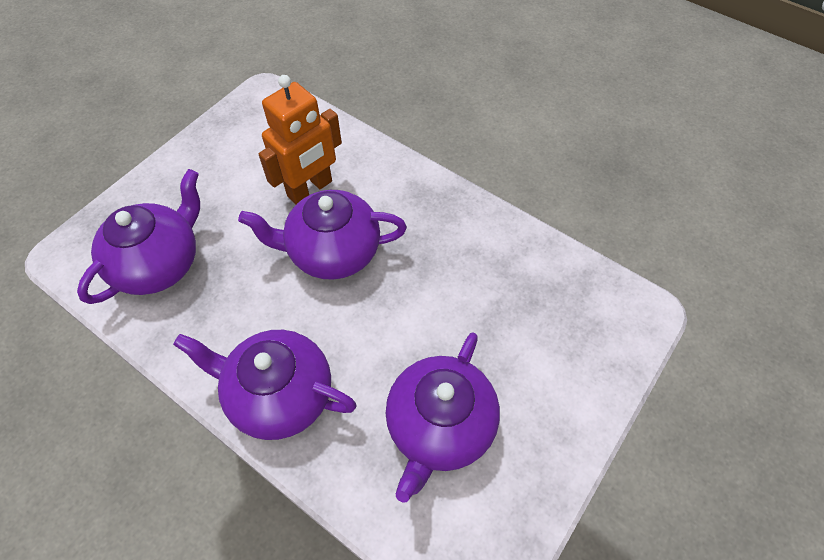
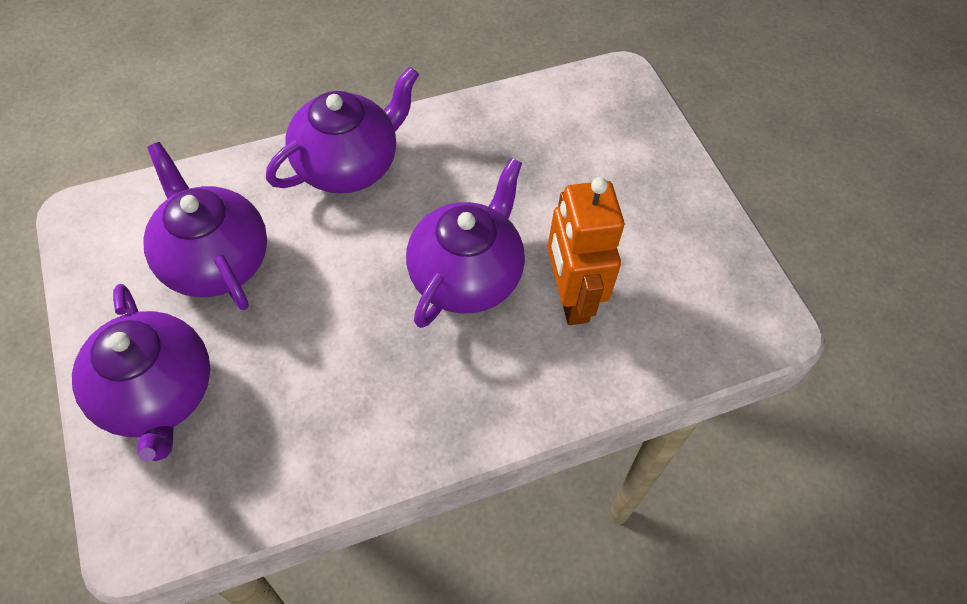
camera: 120 degrees right, 0 degrees up
(160, 263) = (559, 136): purple teapot -> purple teapot (157, 395)

